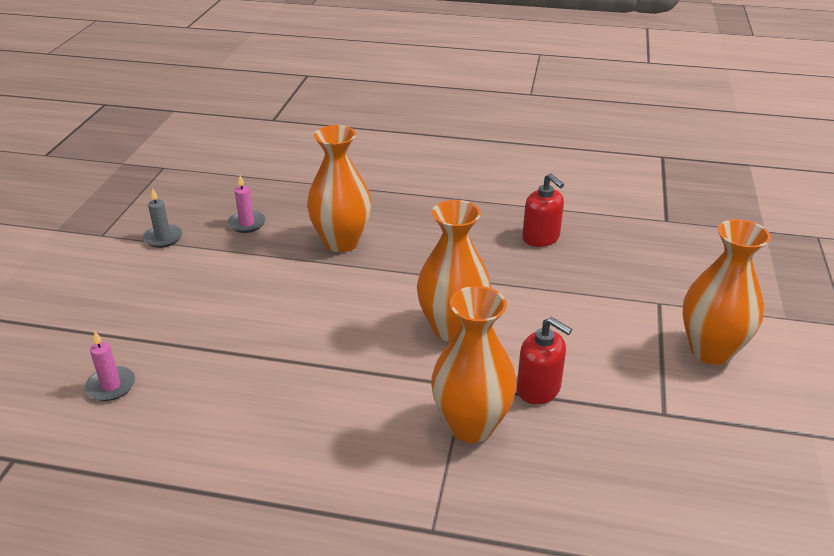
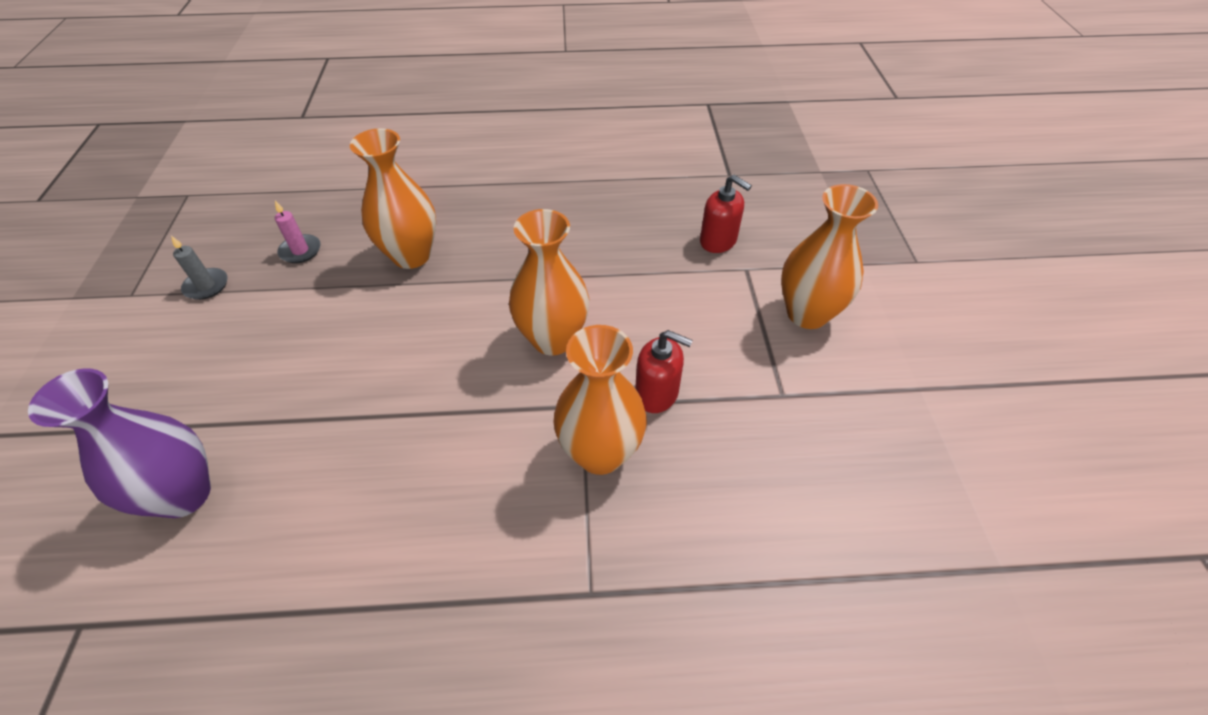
camera: 15 degrees left, 15 degrees up
(111, 386) = (184, 494): pink candle -> purple vase
(541, 238) = (616, 215): red soap dispenser -> red soap dispenser (718, 241)

